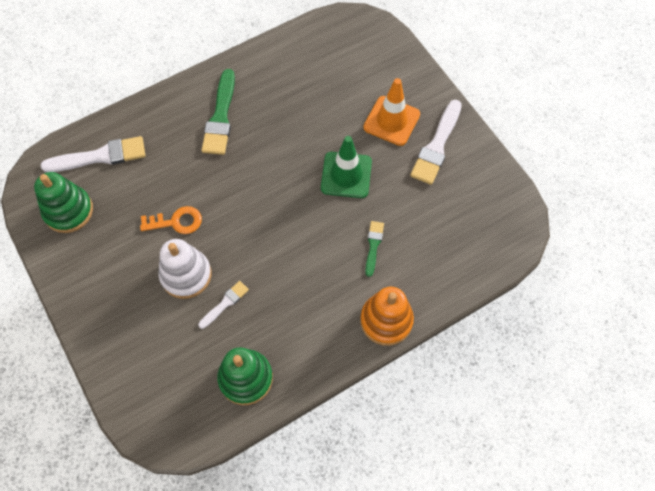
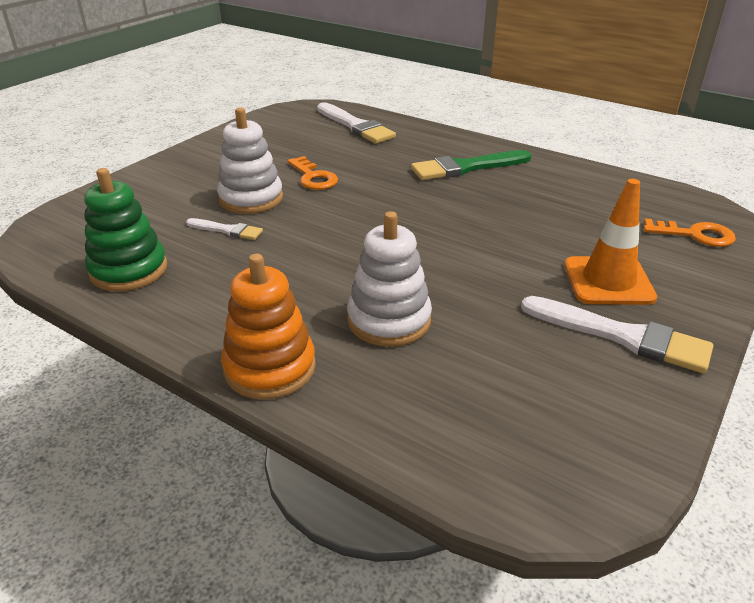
camera: 65 degrees right, 30 degrees down
(68, 211) = (284, 128): green stacking toy -> none
(346, 175) = (480, 267): green traffic cone -> none
(371, 49) = (695, 235): none -> orange key
(373, 246) = (389, 320): green brush -> white stacking toy
(437, 145) = (621, 336): white brush -> white brush turned 150 degrees counterclockwise

